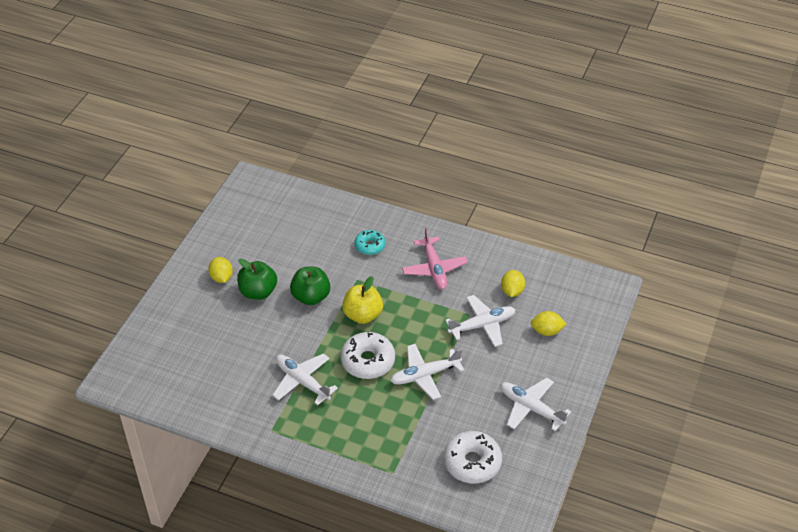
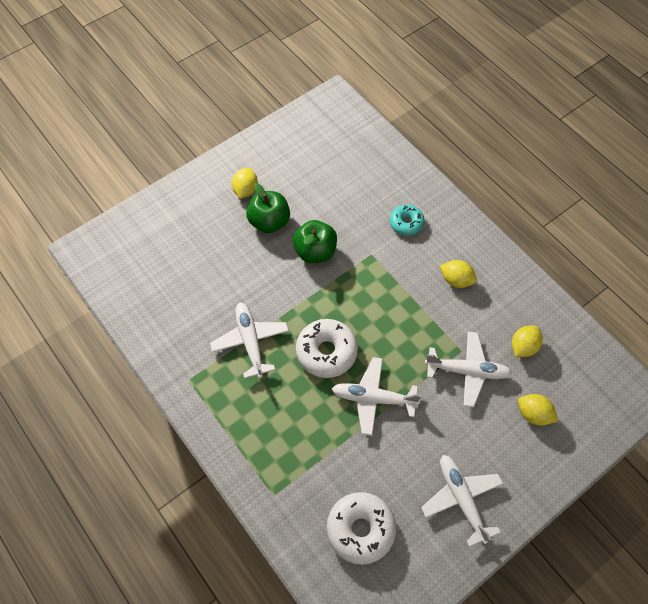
camera: 30 degrees right, 15 degrees up
(363, 315) = (353, 297): yellow apple -> none
(434, 269) = (456, 280): pink plane -> yellow lemon

